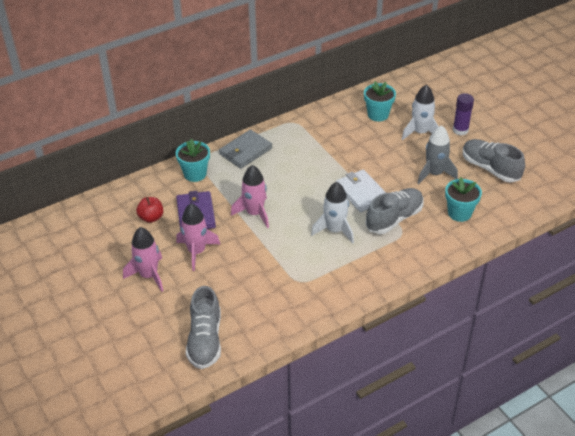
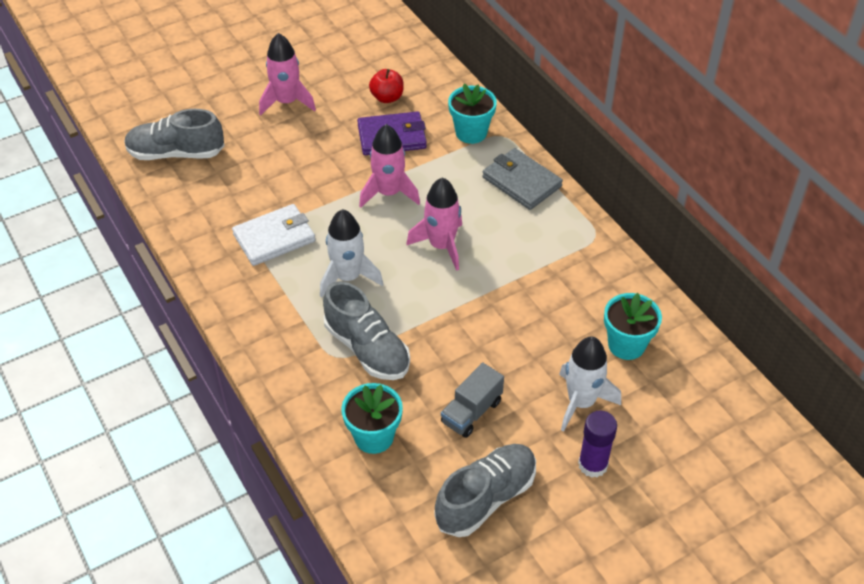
camera: 90 degrees right, 5 degrees up
(196, 252) = (321, 140): pink rocket -> pink rocket (441, 246)
(361, 193) = (427, 312): white wallet -> white wallet (274, 238)
(434, 174) = (471, 412): grey rocket -> grey truck

